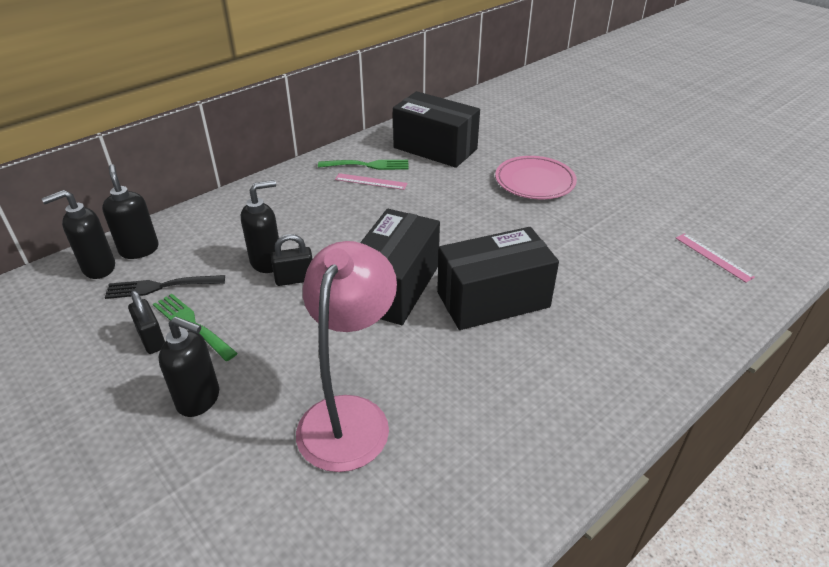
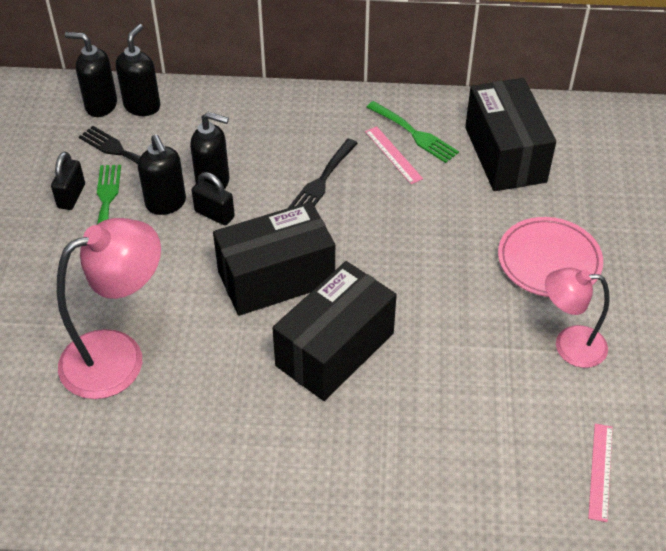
camera: 45 degrees right, 10 degrees up
(199, 399) = (49, 267): black soap dispenser -> black soap dispenser (166, 204)
(345, 218) = (322, 180): none -> black fork
(493, 300) = (335, 349): black box -> black box turned 75 degrees counterclockwise
(606, 212) = (569, 346): none -> pink lamp

